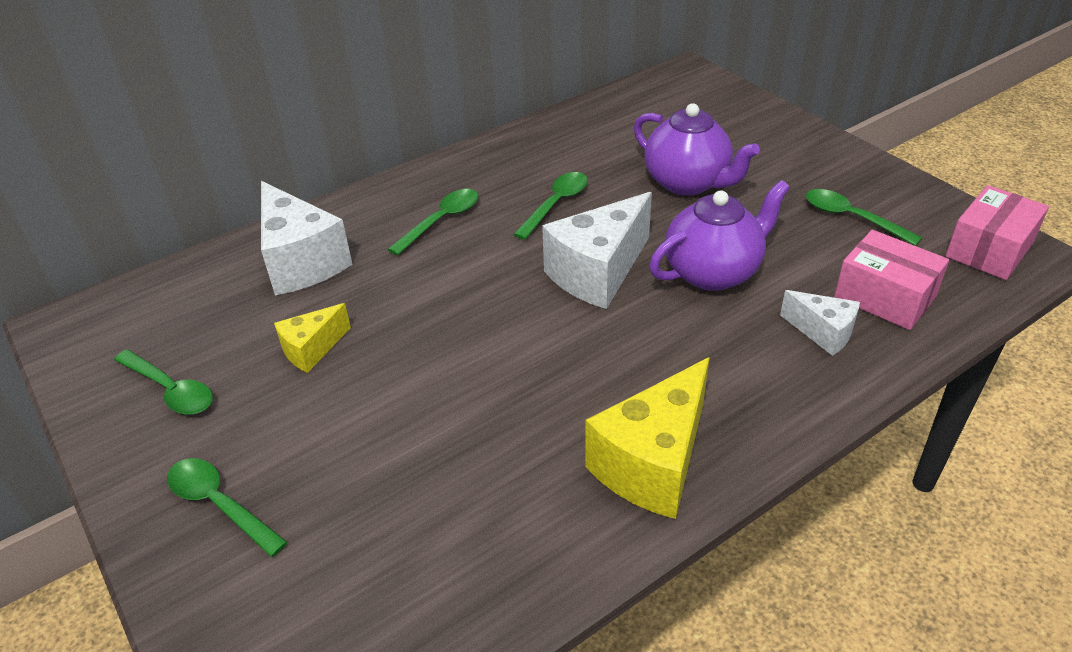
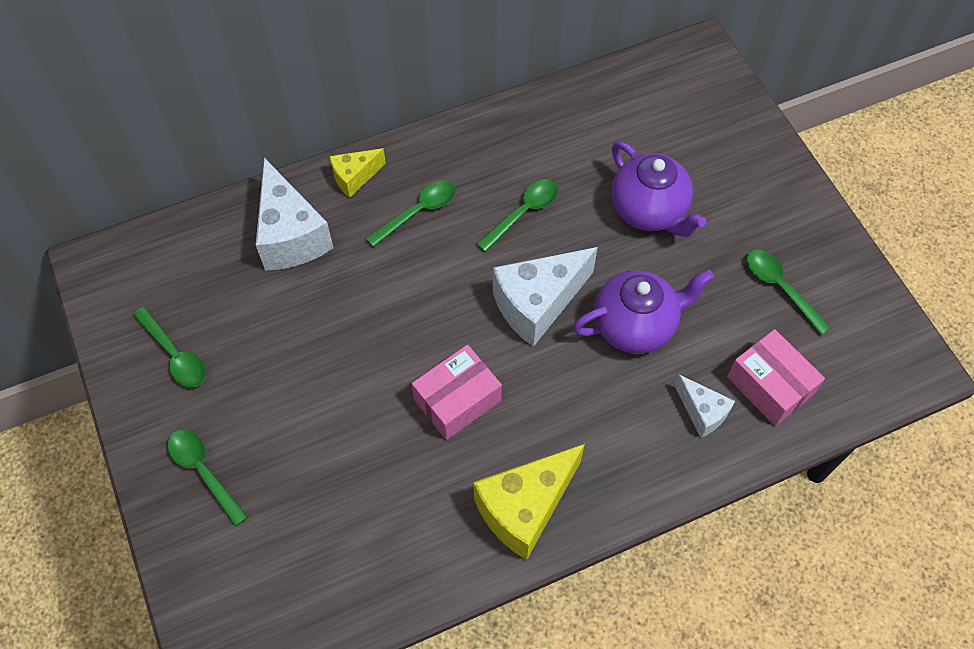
camera: 10 degrees right, 20 degrees up
(312, 349) = (288, 337): yellow cheese -> yellow cheese (355, 177)
(989, 250) = (884, 353): pink box -> pink box (457, 400)

